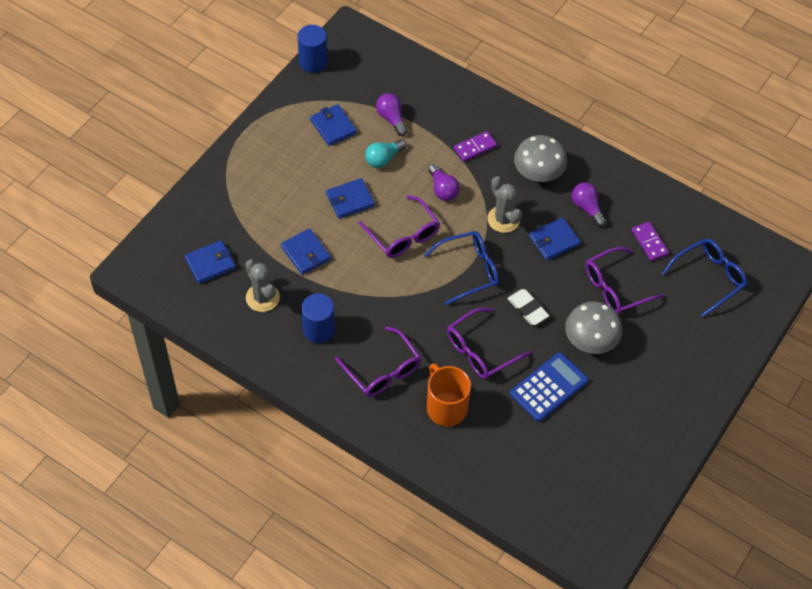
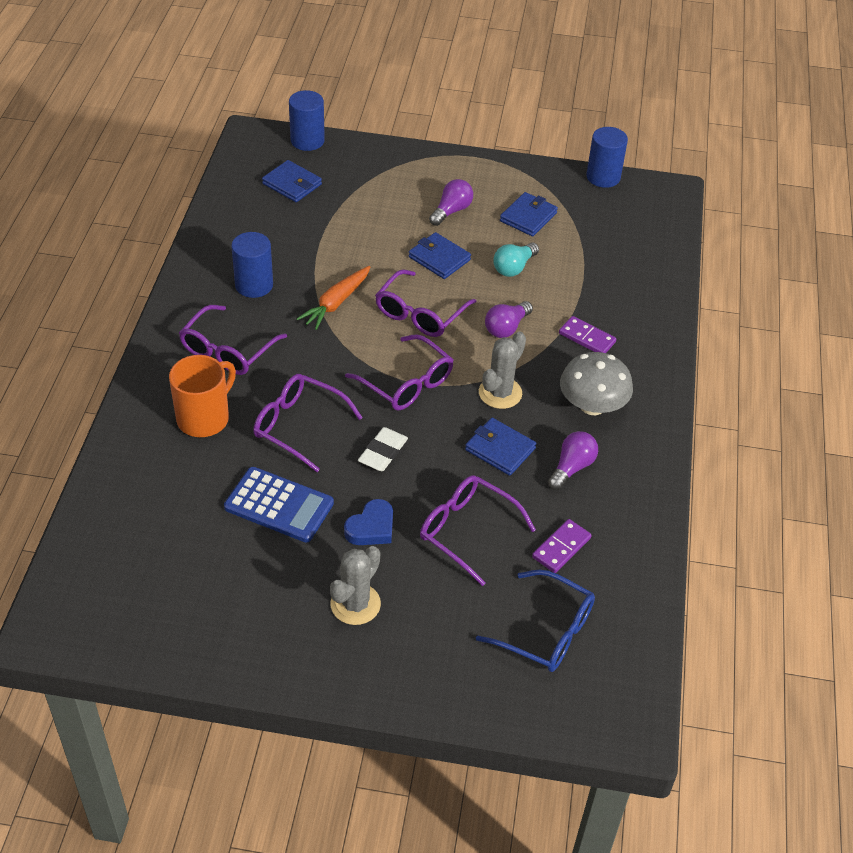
camera: 65 degrees right, 10 degrees down
(159, 234) = (307, 141): none -> blue cylinder
(262, 297) = (271, 232): grey cactus -> grey cactus (355, 604)
(305, 253) = (347, 246): blue wallet -> none
(366, 283) = (336, 303): none -> orange carrot
(383, 159) = (514, 268): turquoise light bulb -> turquoise light bulb turned 75 degrees counterclockwise
(391, 118) = (574, 258): purple light bulb -> purple light bulb (451, 211)
(469, 270) = (406, 383): blue glasses -> purple glasses
(590, 340) = (371, 527): grey mushroom -> blue heart

